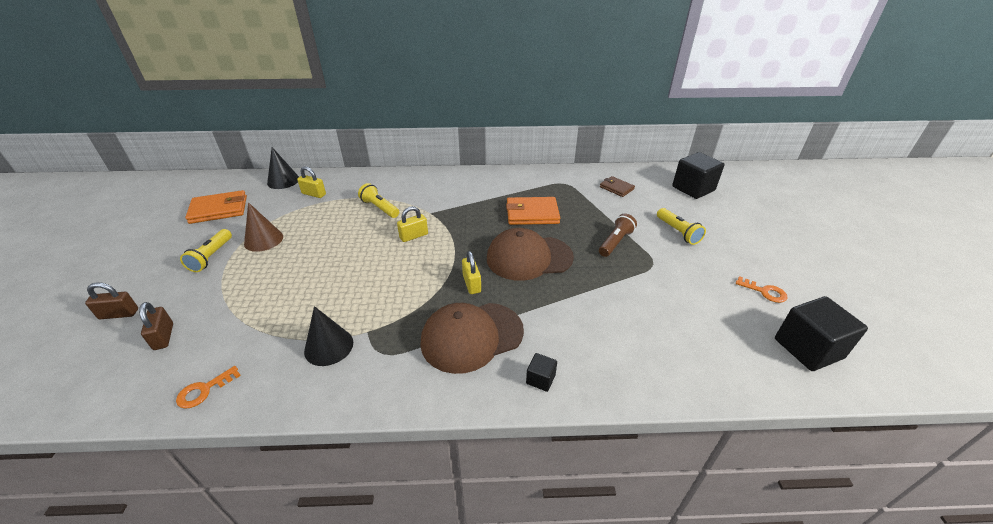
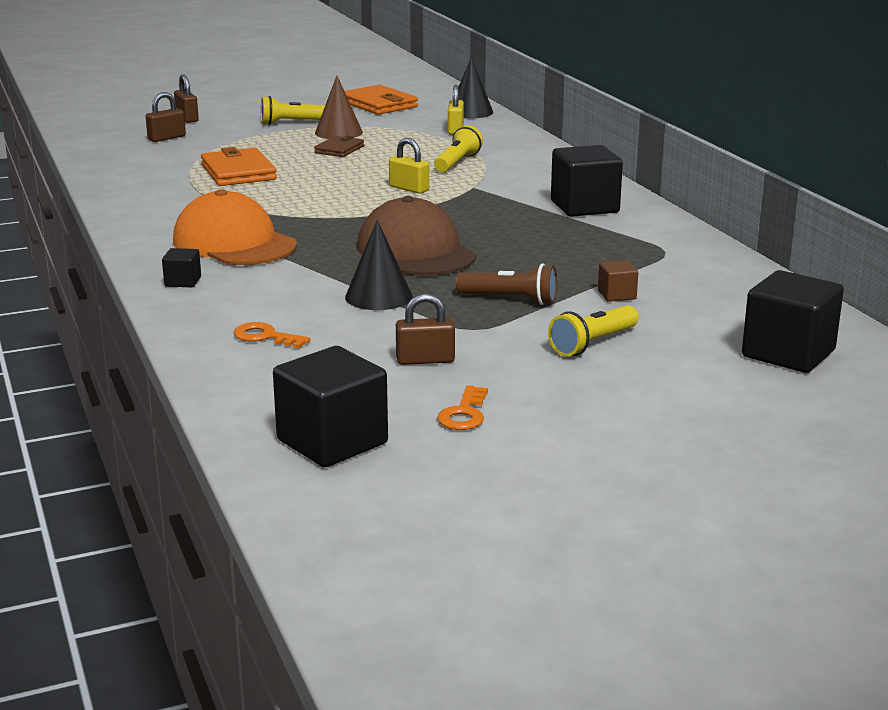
camera: 70 degrees right, 15 degrees down
(204, 390) = (110, 165): orange key -> orange key (265, 337)
(329, 346) = (185, 191): black cone -> black cone (378, 296)
(471, 284) = (331, 230): yellow padlock -> none
(472, 336) = (234, 243): brown cap -> orange cap
(489, 187) = (584, 207): none -> black cube
(532, 214) = (537, 240): orange wallet -> orange wallet (238, 172)
(616, 188) = (699, 289): brown wallet -> brown wallet (339, 149)
(618, 210) = (617, 295): none -> brown cube
(695, 290) = (425, 360): none -> brown padlock

